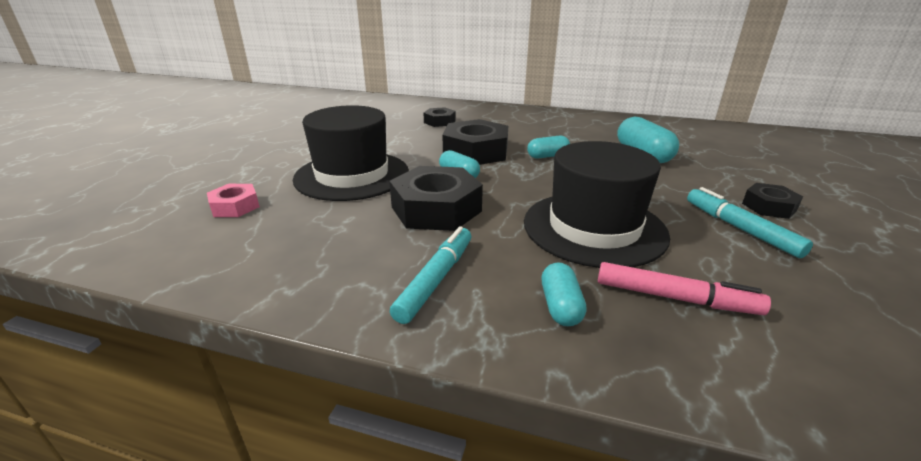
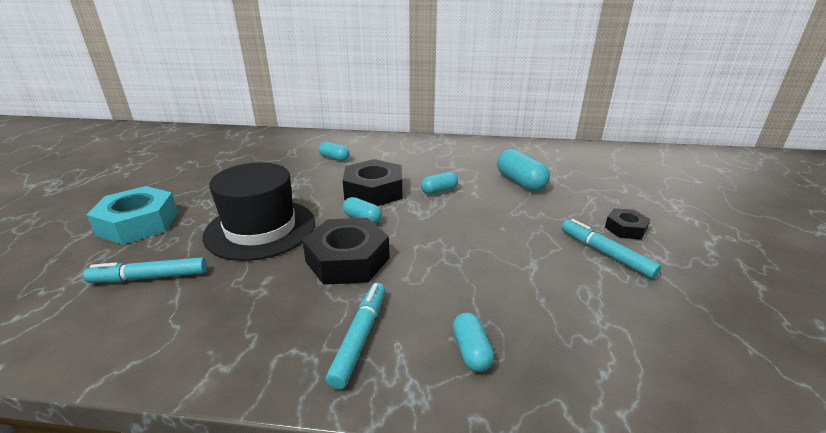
camera: 10 degrees left, 0 degrees up
(235, 206) = (149, 277): pink nut -> turquoise marker
(236, 162) = (138, 223): none -> turquoise nut
(439, 122) = (334, 158): black nut -> turquoise capsule
(594, 228) = (488, 265): black hat -> none
(675, 298) = (562, 330): pink marker -> none

